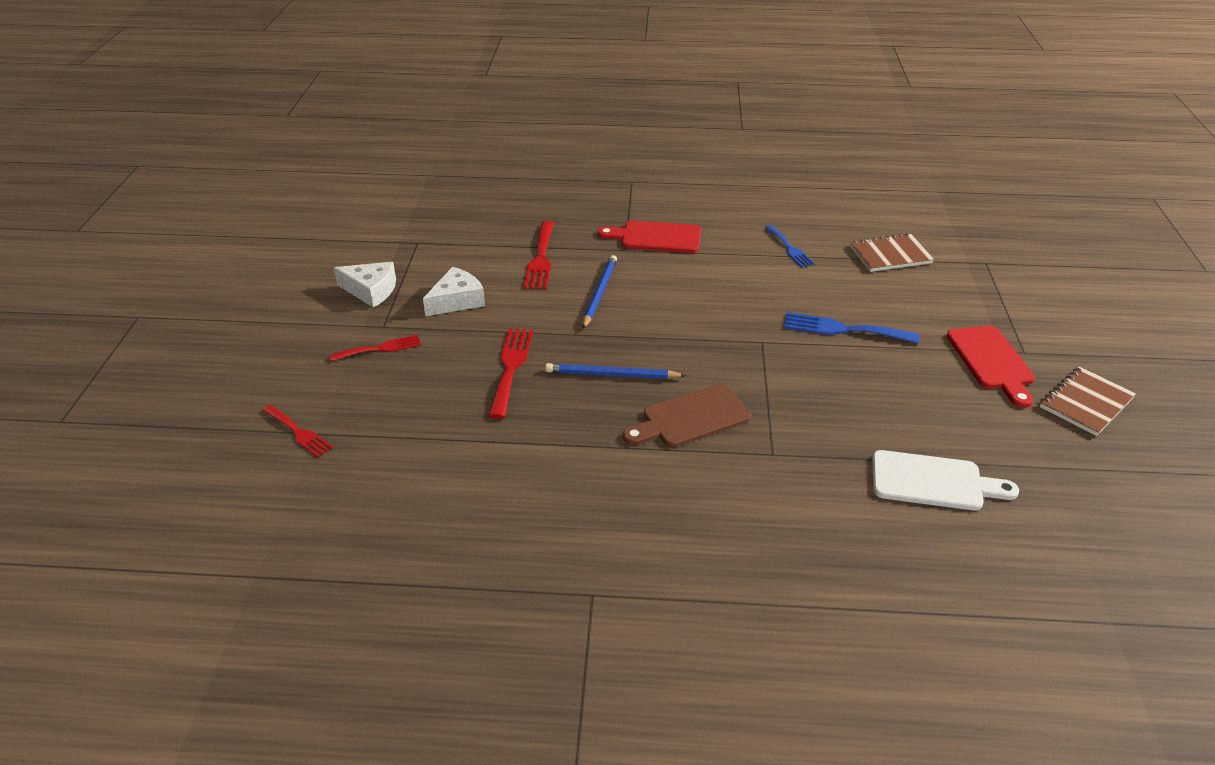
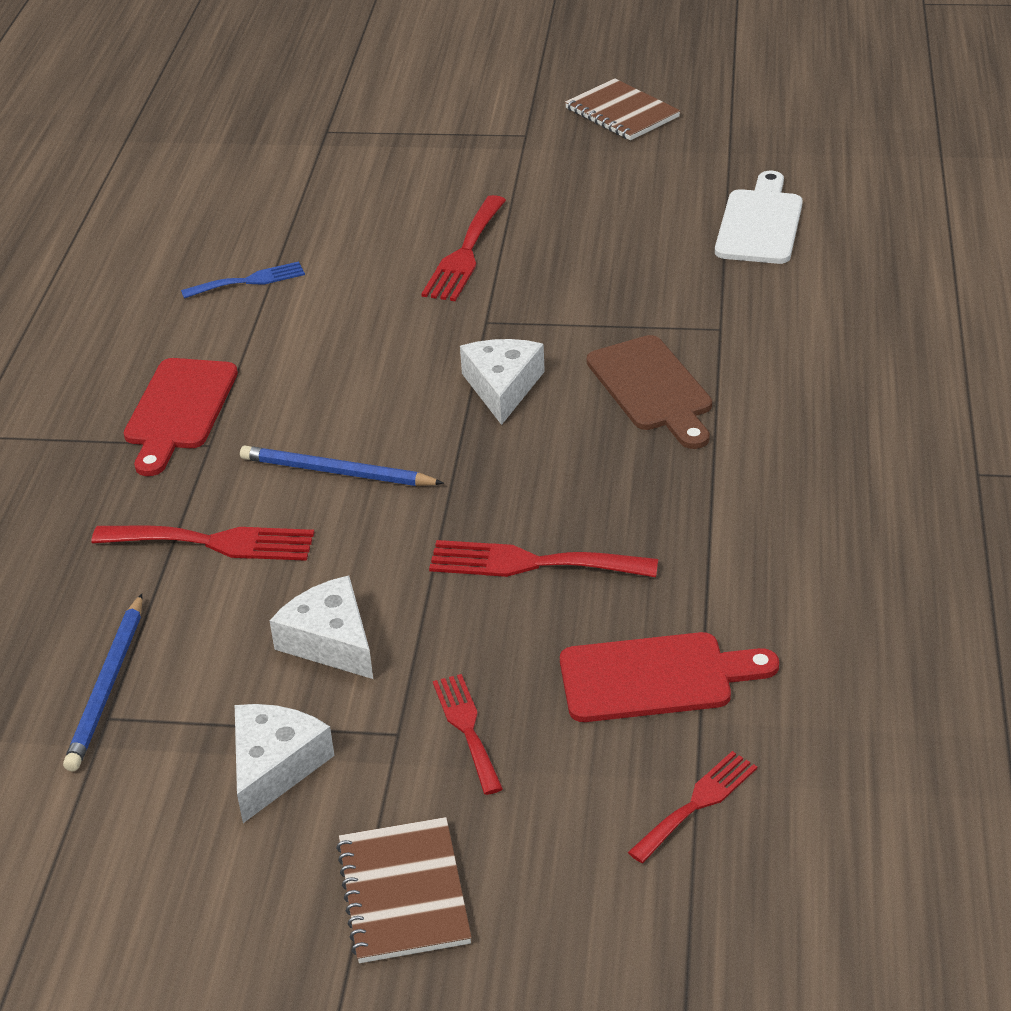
camera: 85 degrees left, 0 degrees up
(612, 375) = (556, 458): blue pencil -> blue pencil (107, 686)
(687, 351) = (502, 387): none -> white cheese
(843, 329) = (465, 254): blue fork -> red fork
(890, 255) = (289, 199): brown notebook -> brown notebook (403, 893)
(991, 361) = (543, 158): red cutting board -> red cutting board (655, 678)

